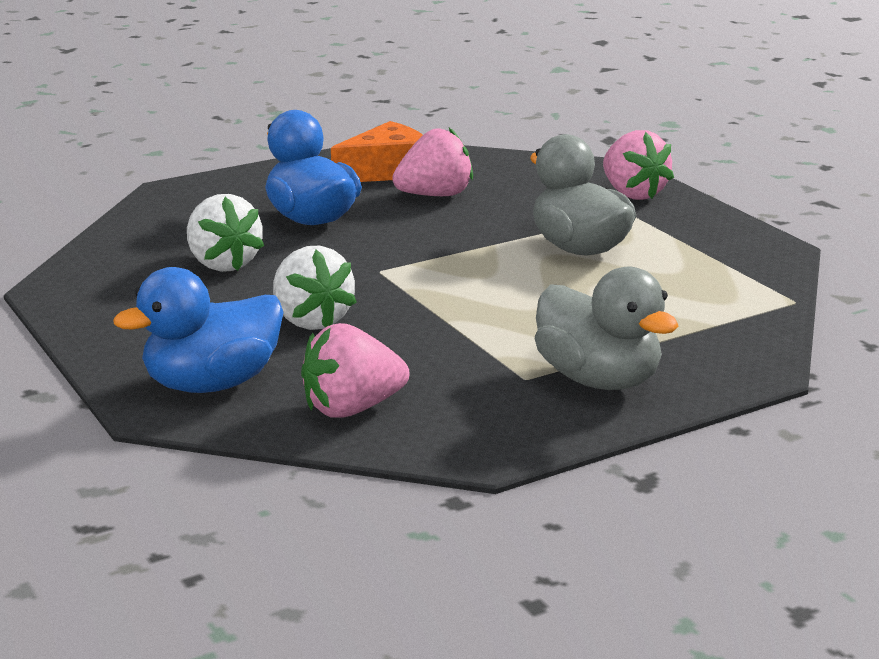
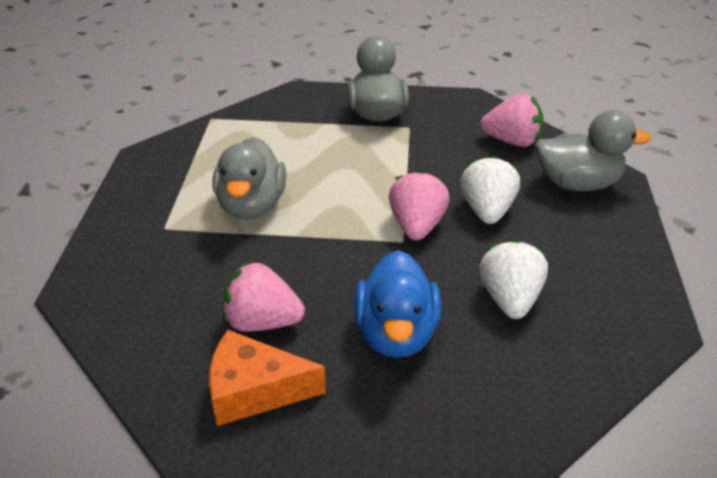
camera: 145 degrees left, 15 degrees up
(212, 384) = (577, 183): blue duck -> grey duck
(632, 194) = (124, 249): pink strawberry -> pink strawberry (417, 226)

